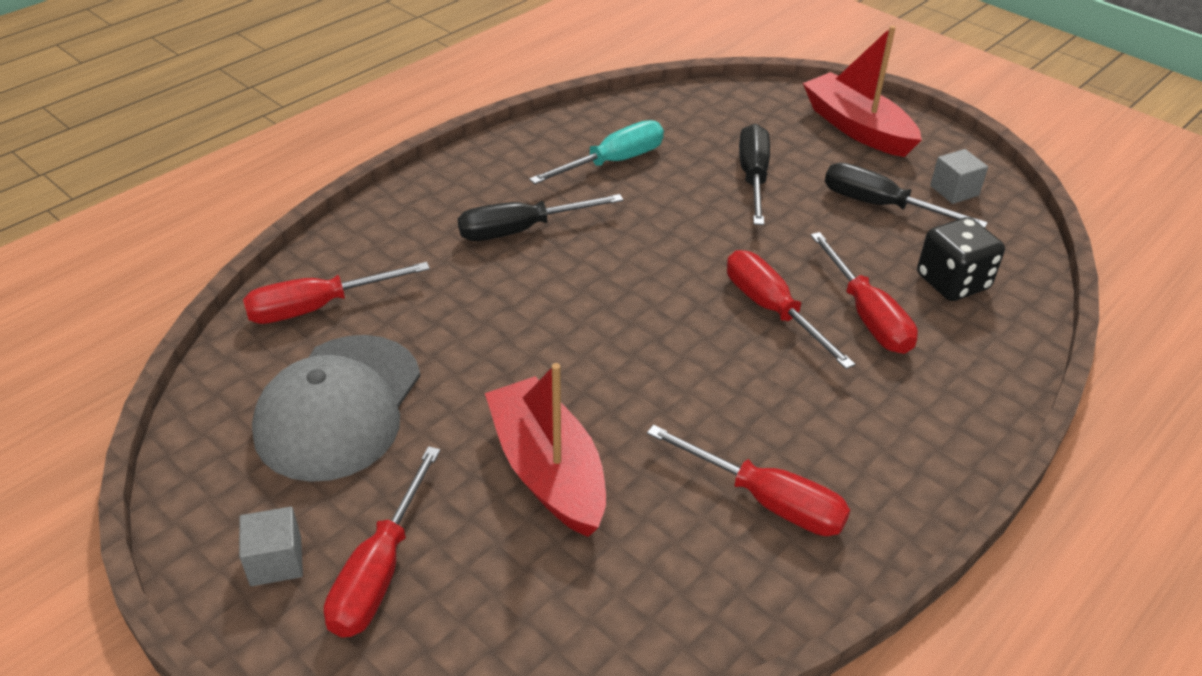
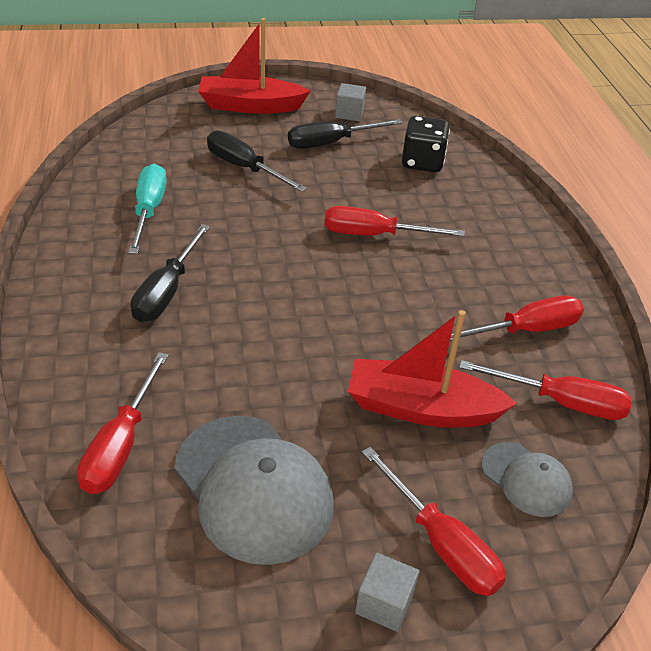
camera: 55 degrees left, 0 degrees up
(527, 602) = (526, 479): none -> grey cap
(867, 315) = (417, 205): red screwdriver -> red screwdriver (561, 402)

